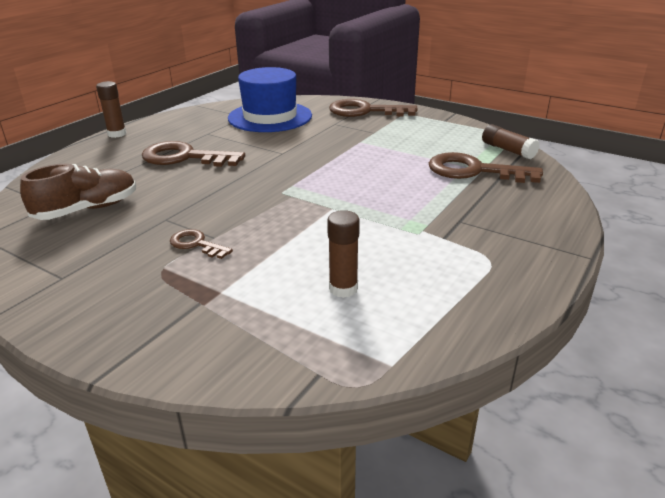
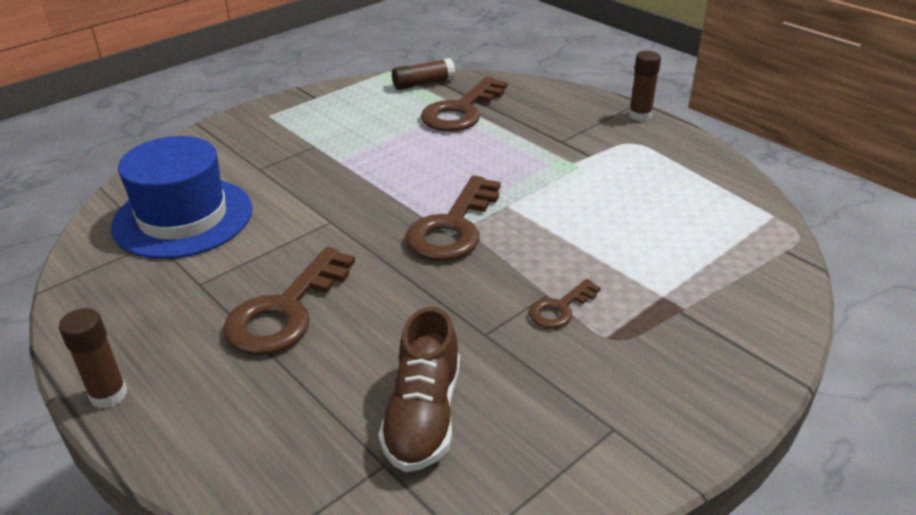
camera: 75 degrees left, 5 degrees up
(87, 209) = (423, 415): brown shoe -> brown shoe turned 150 degrees counterclockwise
(343, 288) = (667, 221): brown glue stick -> brown glue stick (640, 116)
(365, 111) = (235, 140): brown key -> brown key (453, 227)

